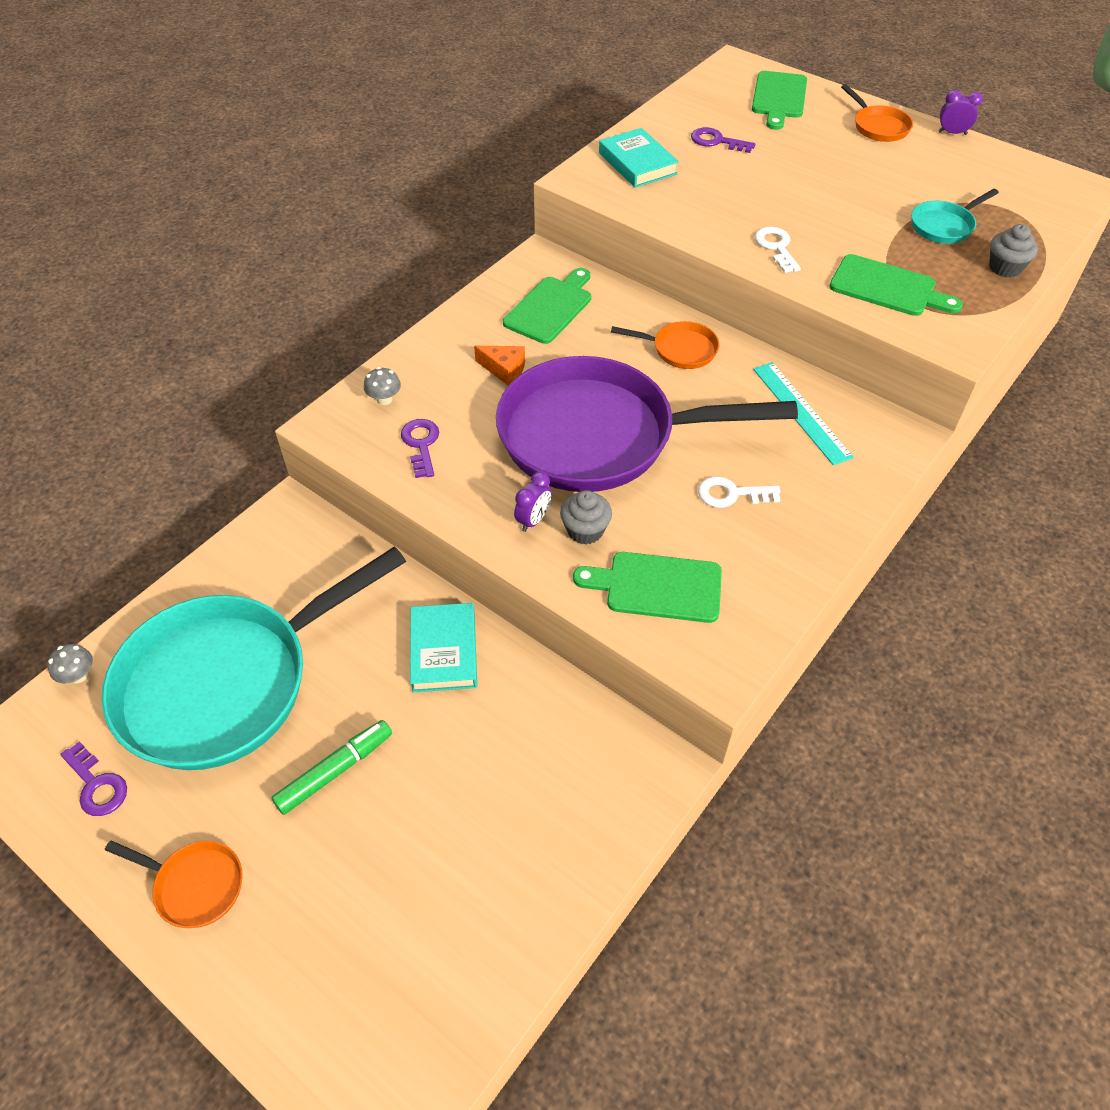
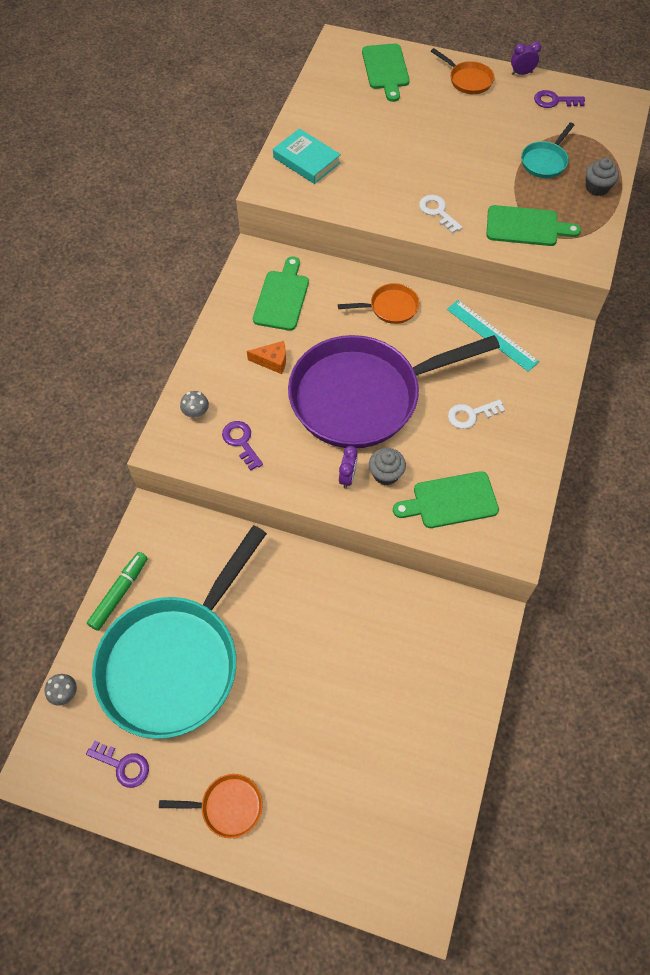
camera: 20 degrees left, 10 degrees up
(335, 771) = (281, 696): green marker -> green marker (119, 593)
(444, 651) = (314, 586): turquoise book -> none
(716, 141) = (356, 124): purple key -> purple key (554, 101)

